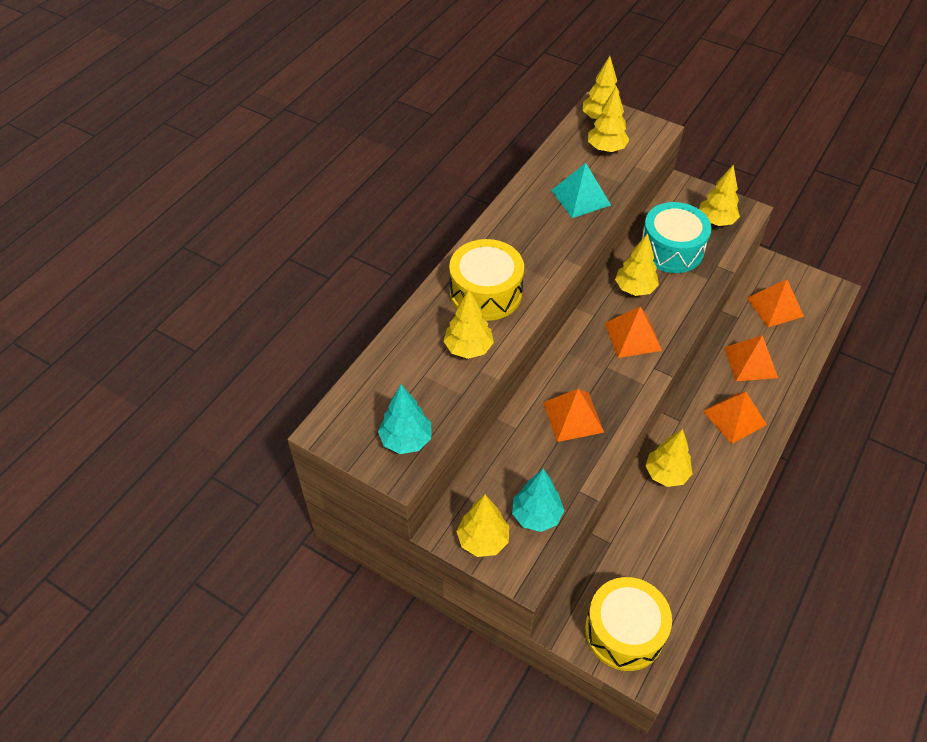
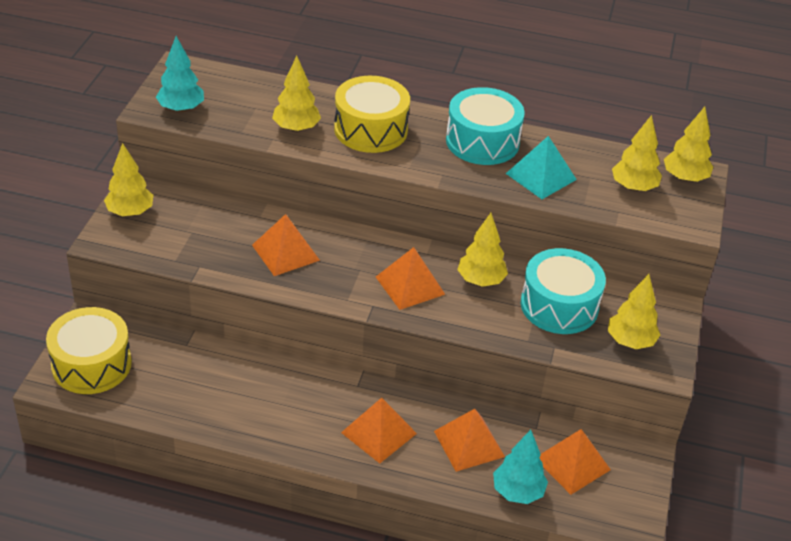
camera: 70 degrees right, 10 degrees down
(524, 221) = (482, 141): none -> turquoise drum
(536, 516) = (164, 241): turquoise tree -> turquoise tree (517, 492)
(666, 474) = (282, 379): yellow tree -> none

